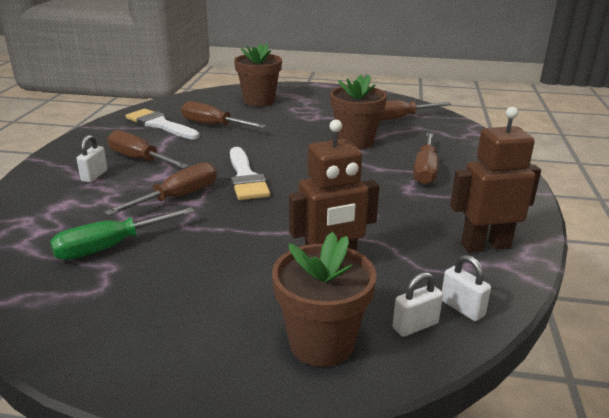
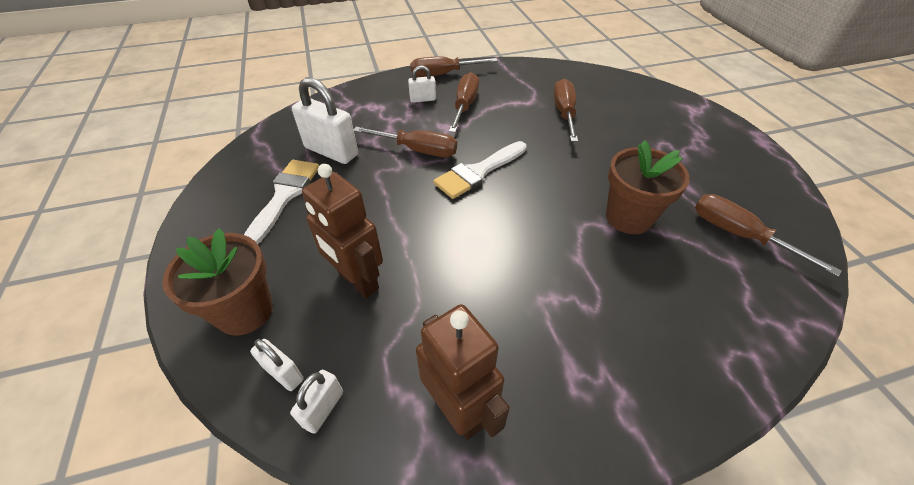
camera: 65 degrees right, 20 degrees up
(111, 247) = (331, 151): green screwdriver -> white padlock
(160, 125) = (535, 87): white brush -> white brush (284, 196)
(259, 101) = (653, 115): brown flower pot -> none
(425, 170) = (609, 302): brown screwdriver -> brown screwdriver (443, 74)

